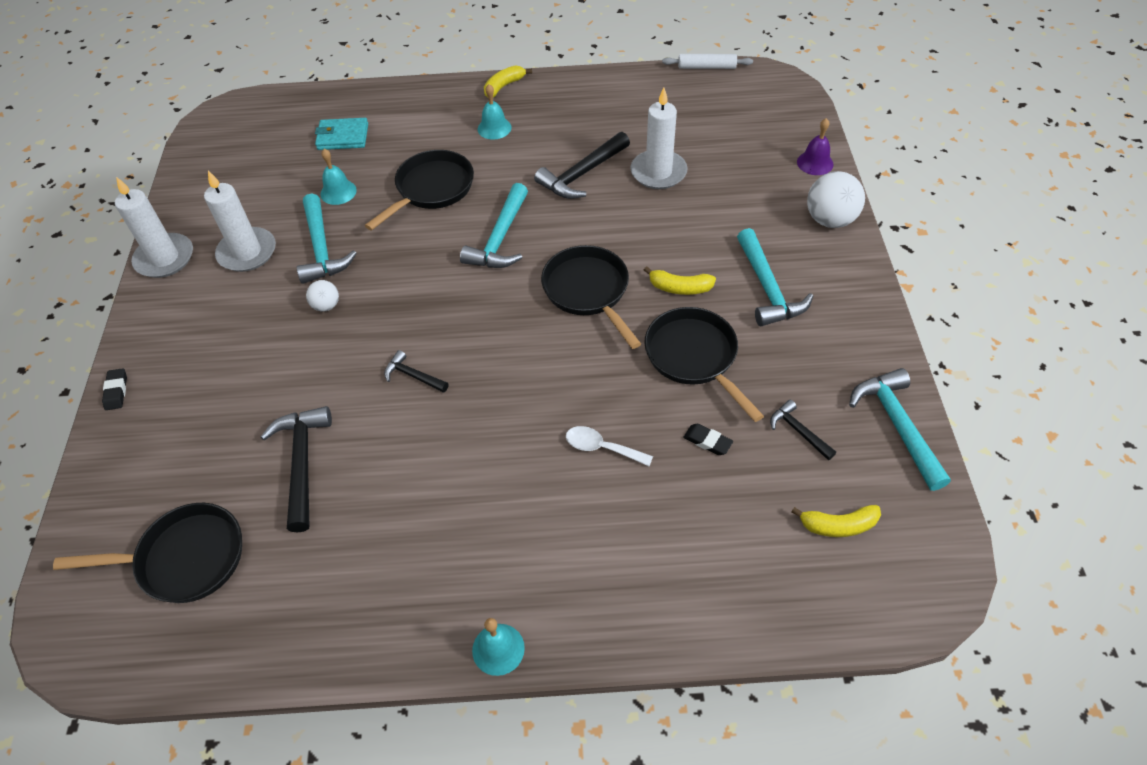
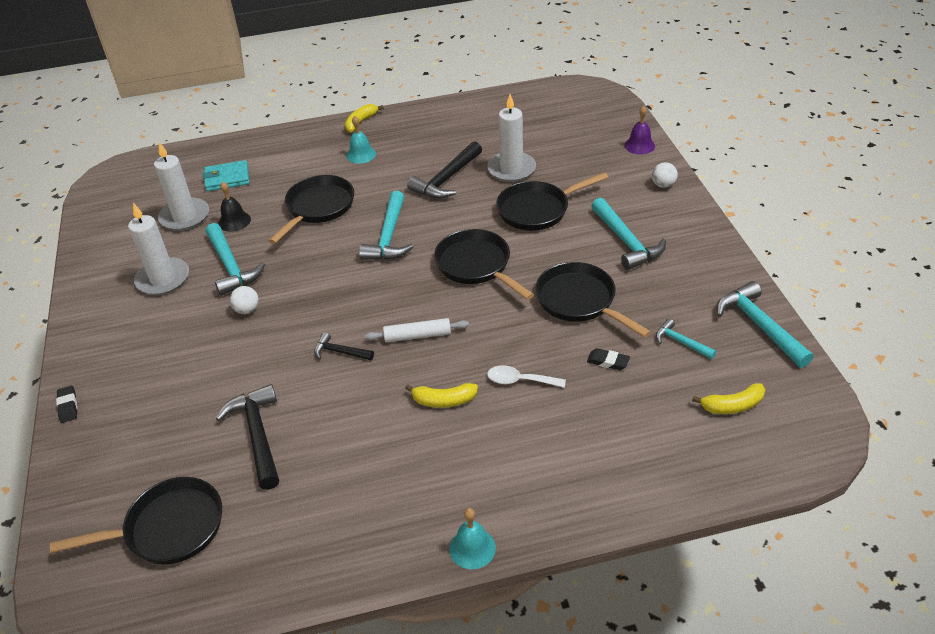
camera: 10 degrees left, 10 degrees down
(165, 258) = (86, 294): white candle -> white candle (185, 217)
(338, 192) = (234, 221): turquoise bell -> black bell
(675, 230) = (537, 210): none -> black pan
(680, 288) = (553, 252): yellow banana -> yellow banana (444, 400)
(706, 67) = (530, 87): white rolling pin -> white rolling pin (417, 336)
(798, 431) = (681, 342): black hammer -> turquoise hammer
(830, 220) = (663, 185): white ball -> white ball, size x0.55

